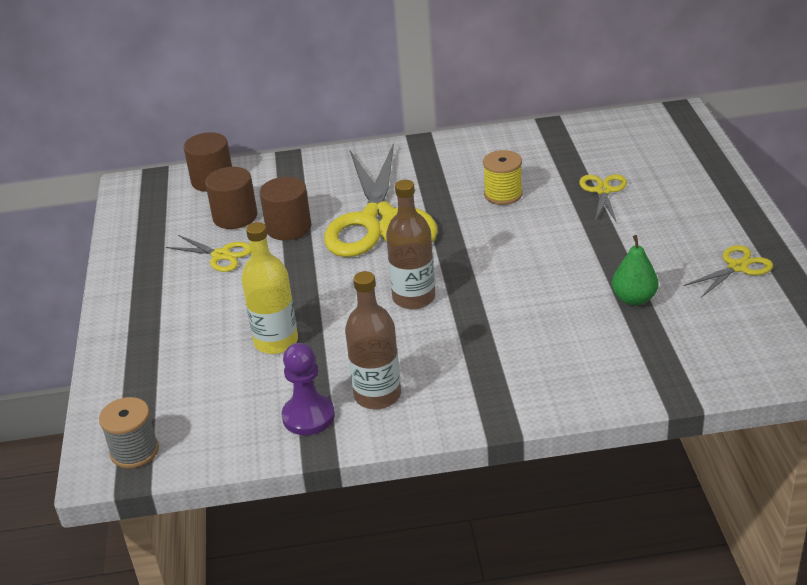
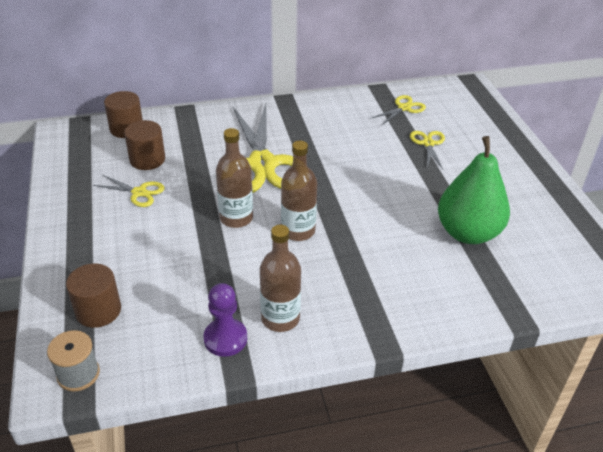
camera: 10 degrees left, 5 degrees up
(276, 342) = (191, 269): yellow bottle -> none
(288, 228) = (191, 169): brown cylinder -> brown cylinder (98, 310)
(338, 283) = (236, 218): none -> brown bottle
(503, 194) = (354, 145): yellow spool -> none
(634, 299) = (468, 233): green pear -> green pear, size x1.96
(737, 267) = (539, 207): yellow scissors -> yellow scissors (404, 108)

